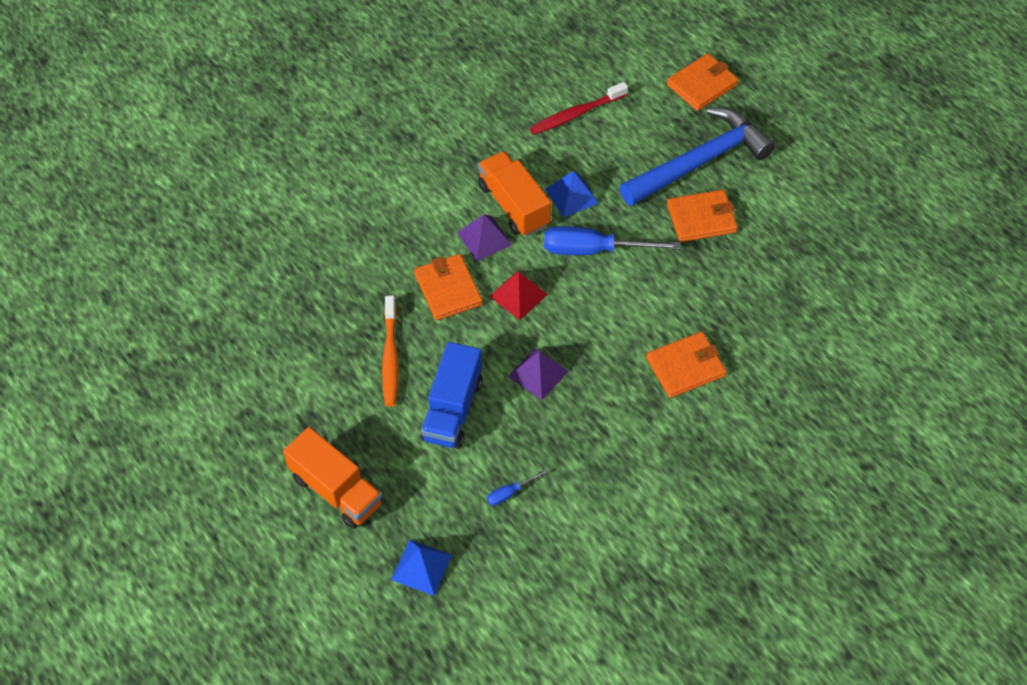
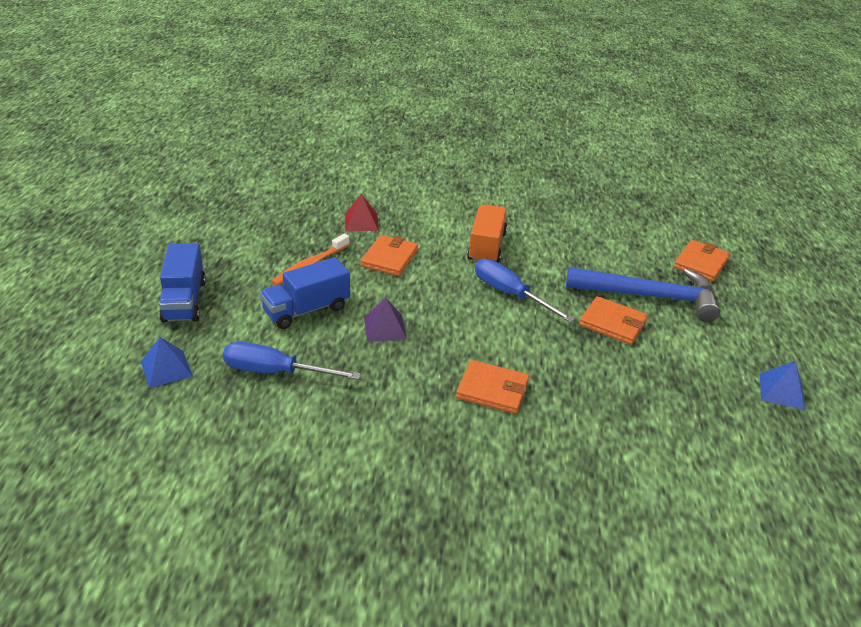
camera: 40 degrees right, 20 degrees down
(336, 490) = (184, 301): orange truck -> blue truck
(484, 238) = (446, 250): purple pyramid -> none
(510, 493) = (275, 372): blue screwdriver -> blue screwdriver, size x2.24
(518, 295) = (429, 285): red pyramid -> red pyramid (361, 222)
(571, 196) = (531, 263): blue pyramid -> blue pyramid (781, 391)
(576, 114) = (587, 232): red toothbrush -> none
(702, 85) = (701, 263): orange wallet -> orange wallet turned 60 degrees counterclockwise

